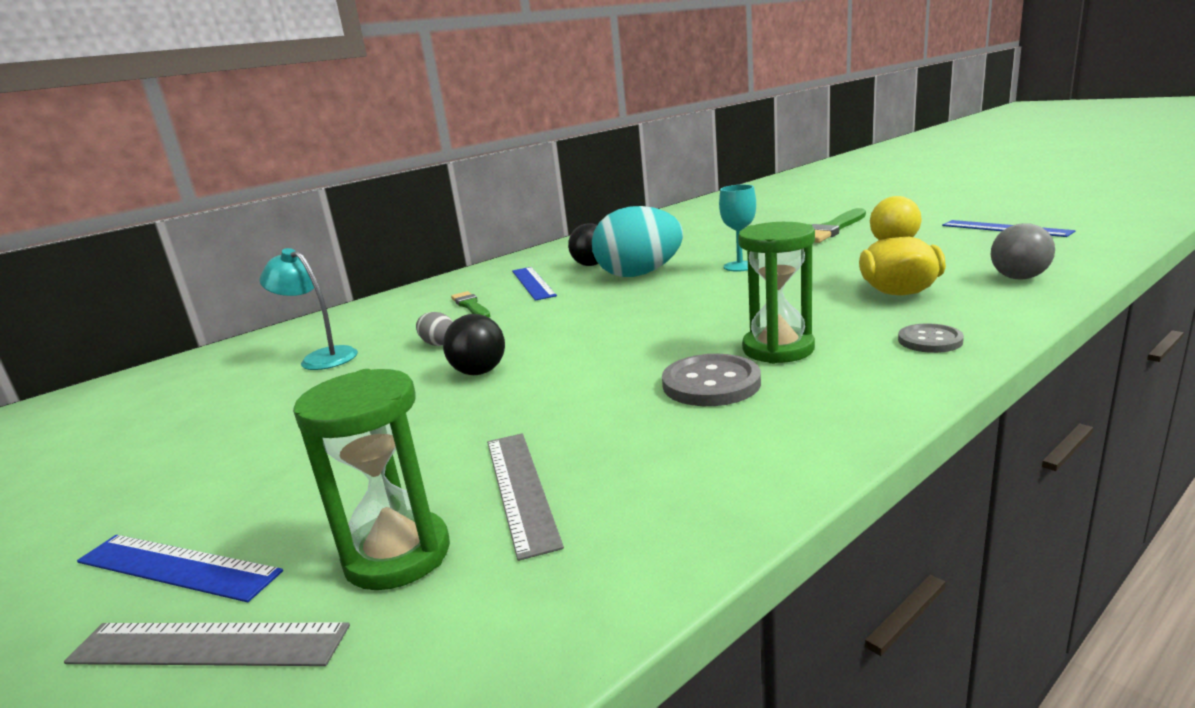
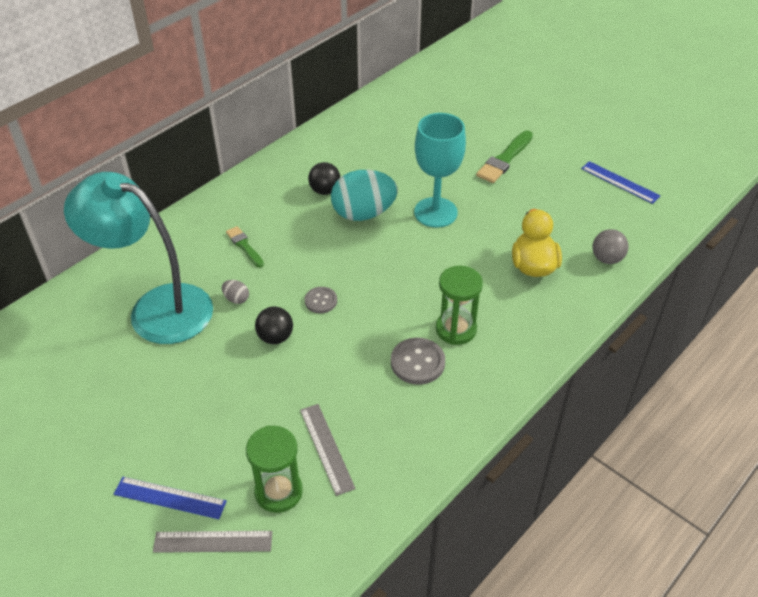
camera: 10 degrees left, 25 degrees up
(321, 357) = (156, 308): turquoise lamp -> turquoise lamp, size x2.20
(533, 283) = (284, 215): blue ruler -> none
(740, 266) = (435, 212): turquoise goblet -> turquoise goblet, size x1.88
(930, 340) = (540, 329): grey button -> grey button (321, 301)

